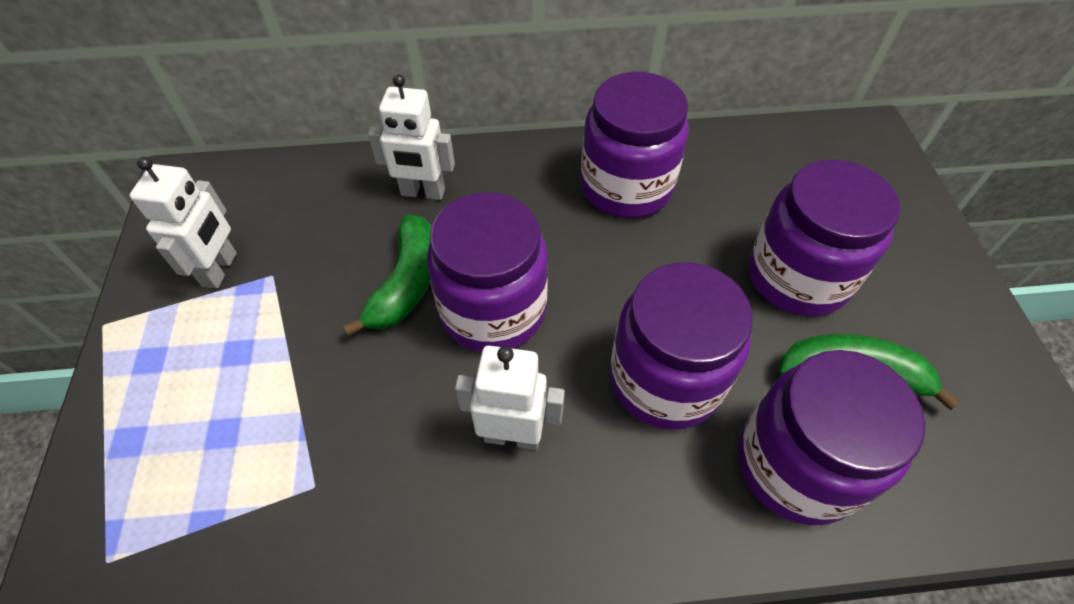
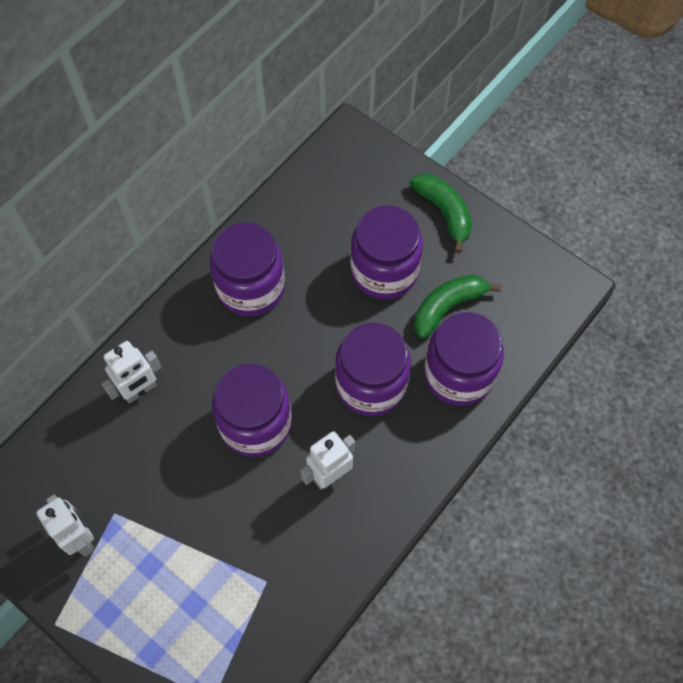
camera: 45 degrees left, 10 degrees up
(406, 283) = (194, 450): green banana -> green banana (444, 212)

